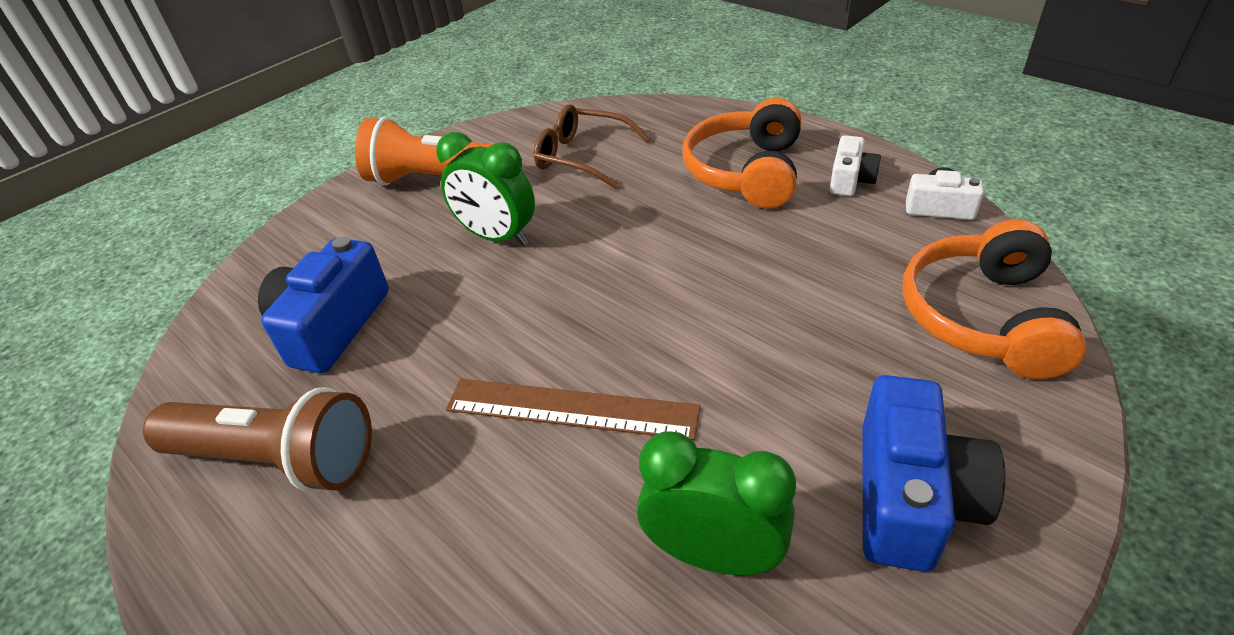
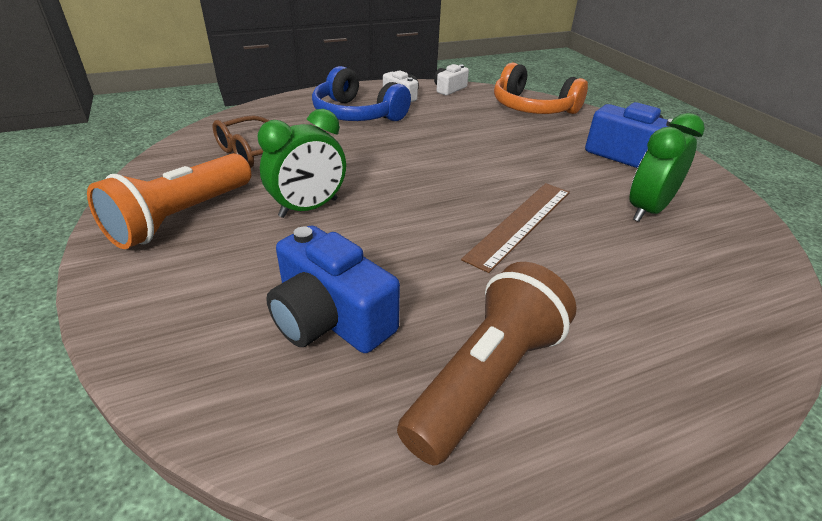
camera: 70 degrees left, 5 degrees down
(747, 172) = (357, 114): orange headphones -> blue headphones

